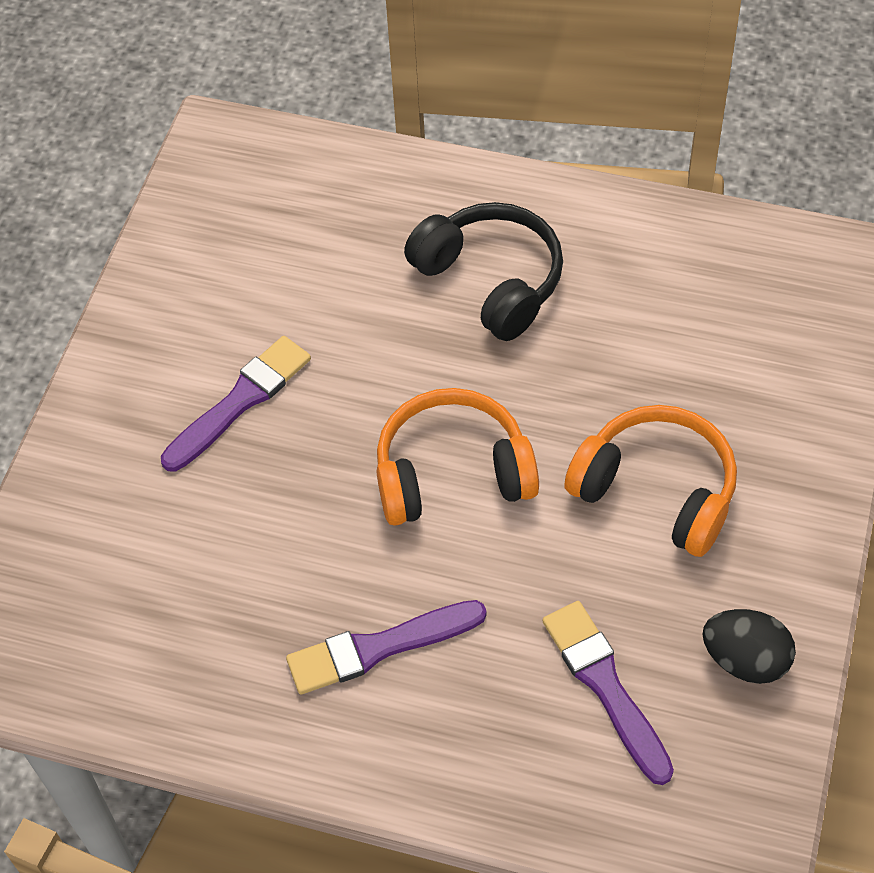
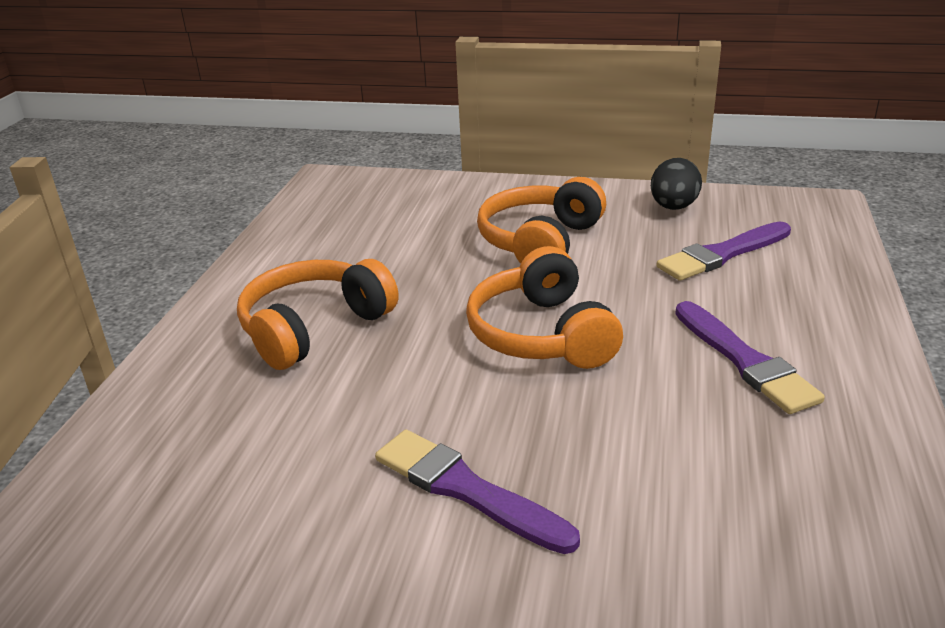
camera: 95 degrees left, 25 degrees down
(491, 280) = (314, 328): black headphones -> orange headphones

